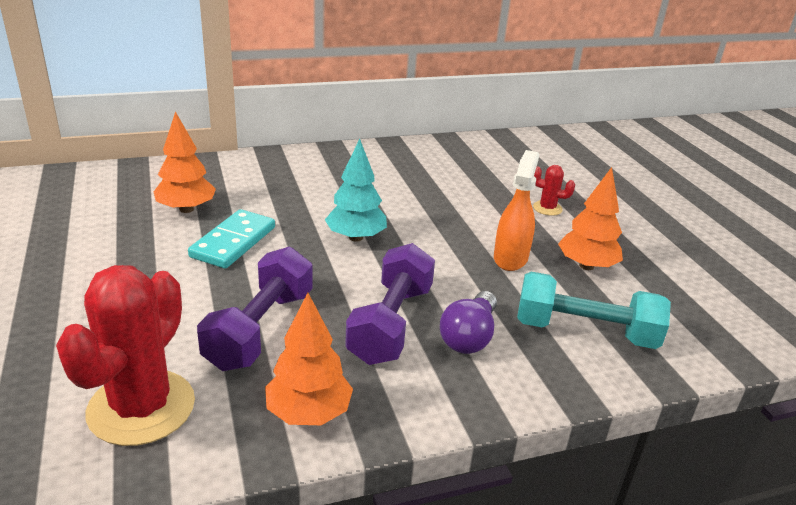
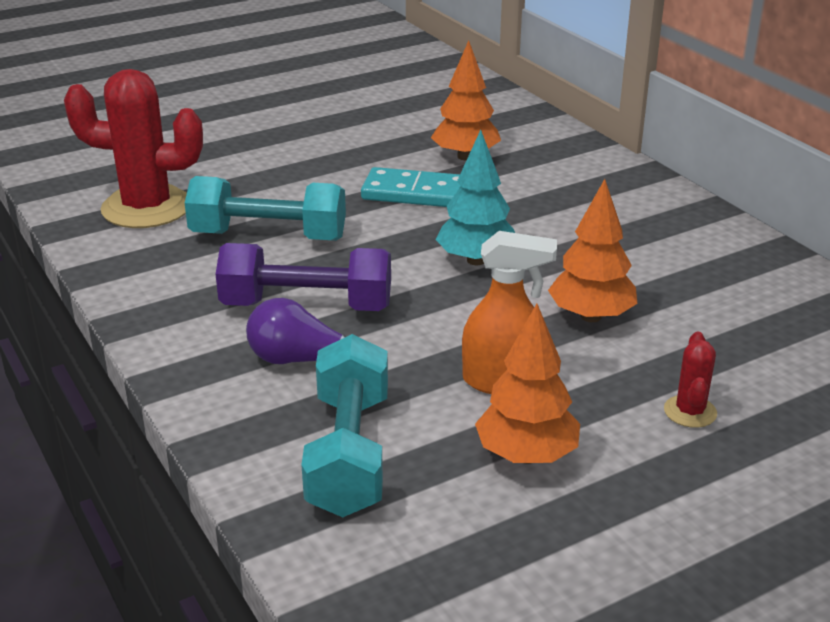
camera: 80 degrees right, 0 degrees up
(260, 329) = (268, 236): purple dumbbell -> turquoise dumbbell
(308, 413) = (153, 281): orange tree -> orange tree (590, 316)

